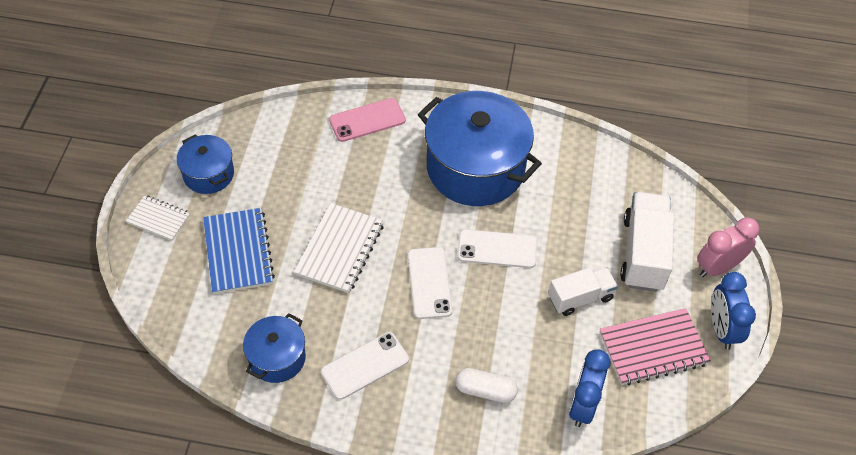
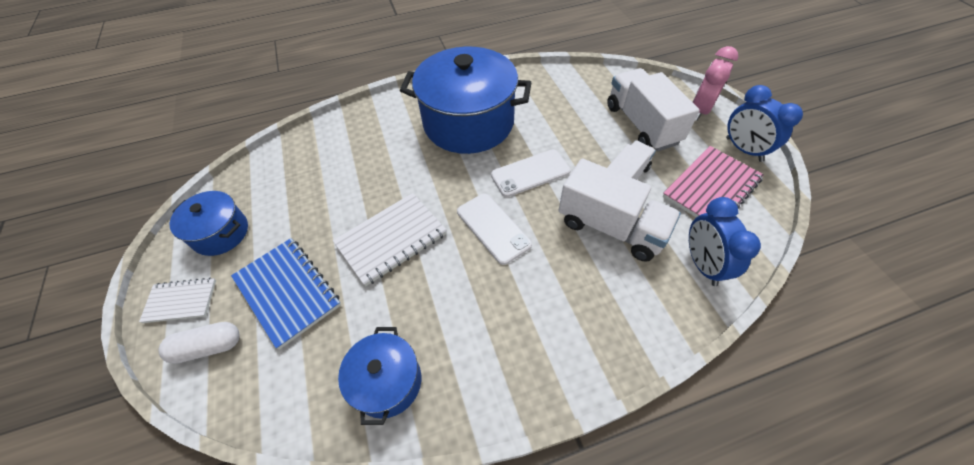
camera: 25 degrees left, 0 degrees up
(339, 249) = (391, 239): white notebook -> white notebook turned 60 degrees clockwise
(365, 365) = (484, 338): white phone -> none
(367, 120) = (354, 126): pink phone -> none
(485, 390) = (613, 298): white capsule -> white capsule (208, 347)
(530, 334) = (610, 227): none -> white truck

